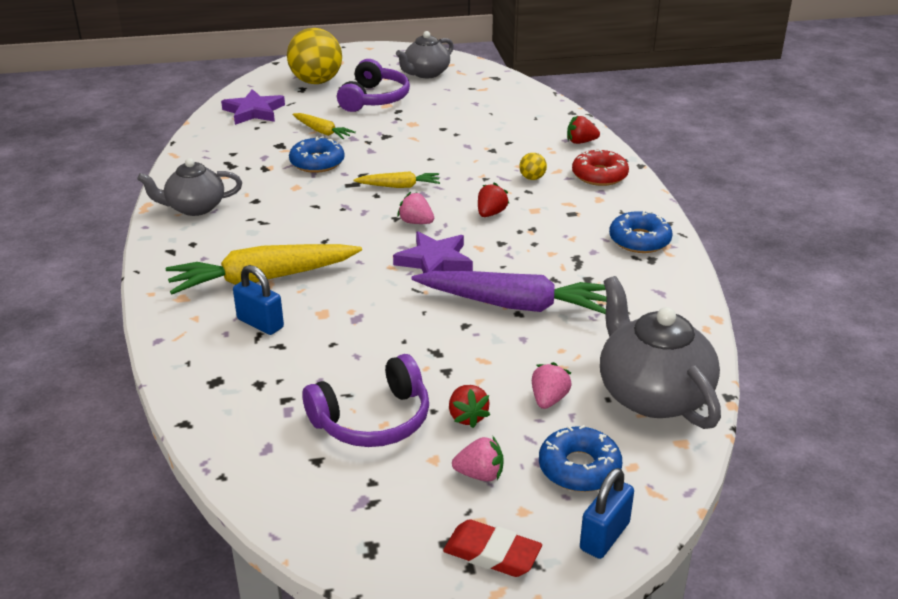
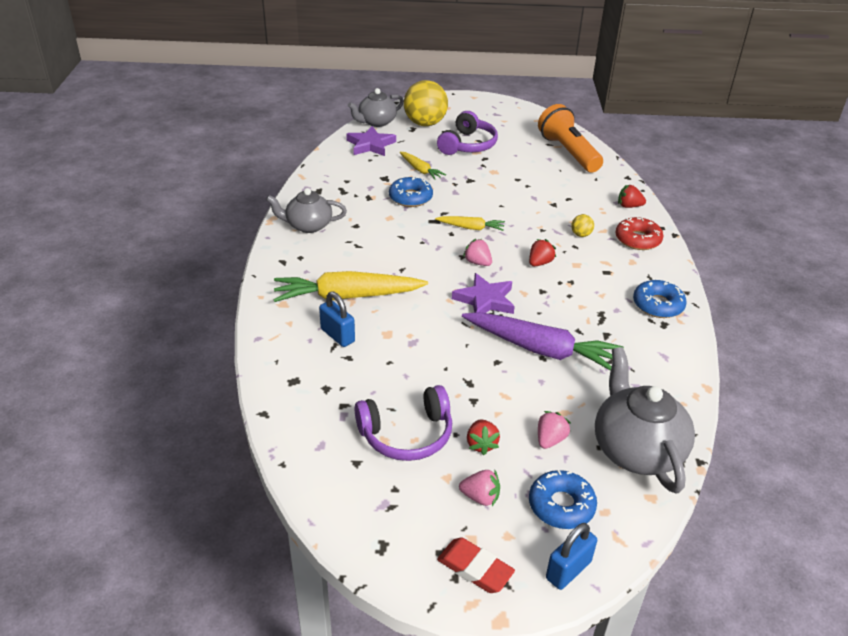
camera: 10 degrees right, 5 degrees up
(426, 73) = (514, 126): grey teapot -> grey teapot (376, 122)
(496, 94) = (568, 152): none -> orange flashlight

